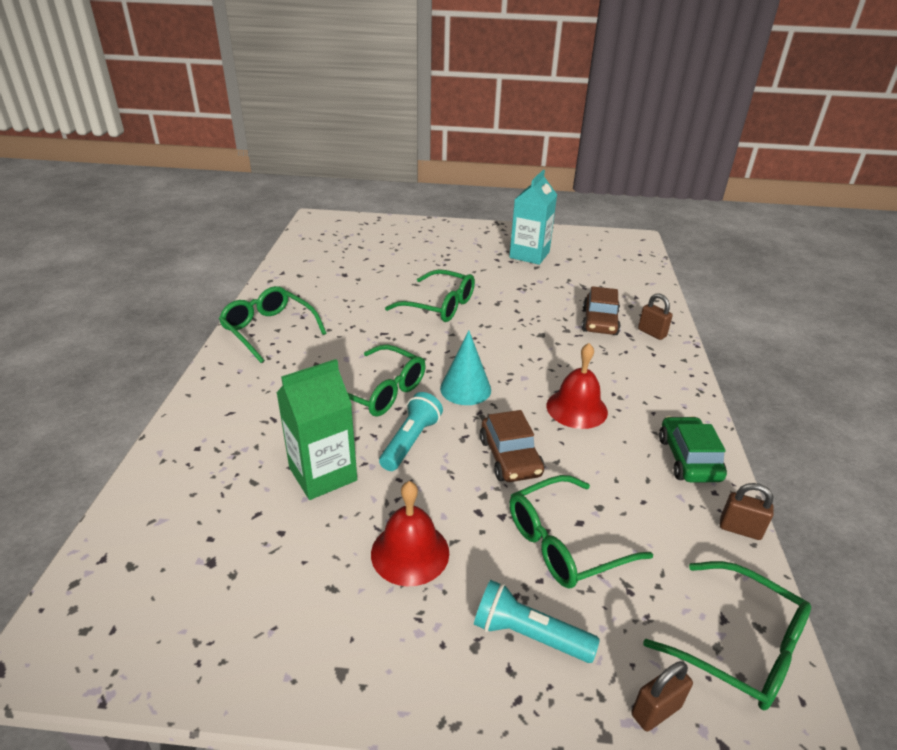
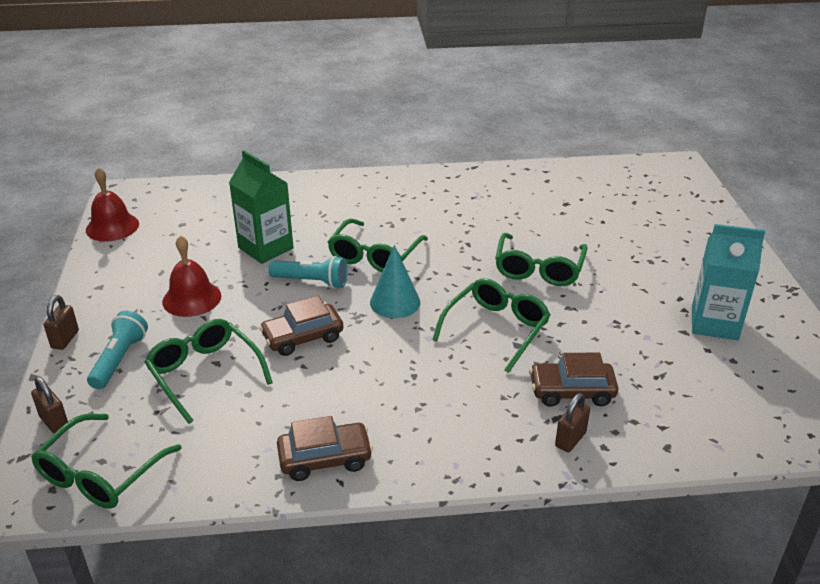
camera: 80 degrees right, 0 degrees up
(269, 330) = (443, 186): green glasses -> green glasses (496, 329)
(576, 408) = (386, 376): red bell -> red bell (112, 227)
(688, 458) = (325, 459): green car -> brown car
(740, 529) = (228, 489): brown padlock -> brown padlock (65, 339)

